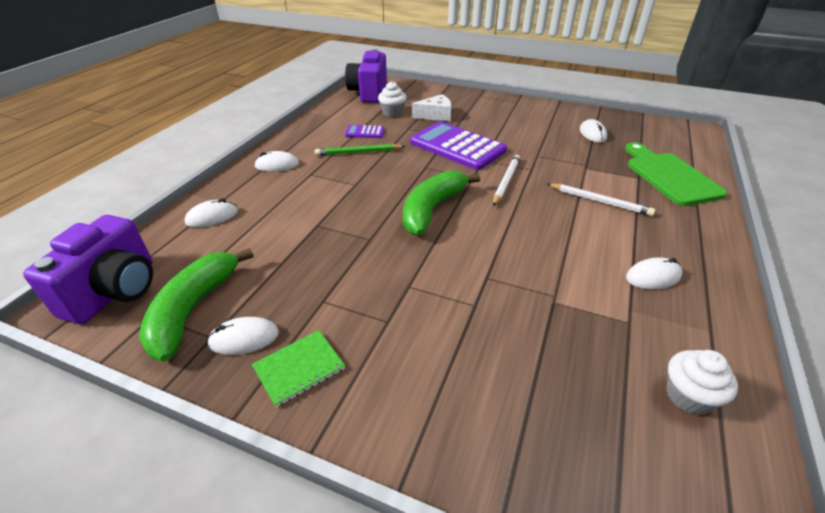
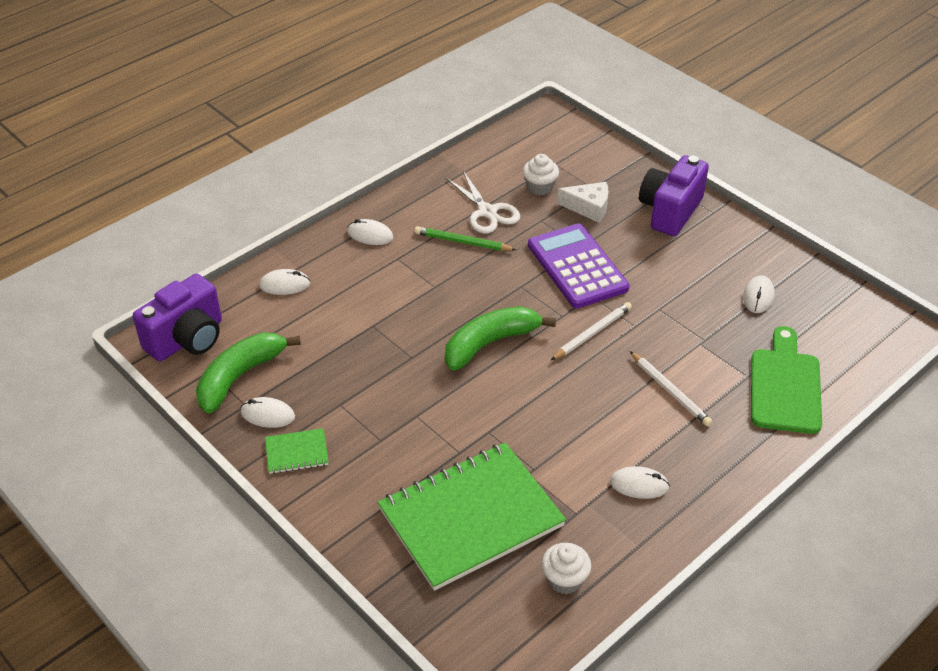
camera: 25 degrees right, 5 degrees up
(364, 132) = (487, 212): purple calculator -> white scissors
(369, 93) = (533, 142): purple camera -> purple camera (670, 211)
(539, 367) = (471, 517): none -> green notebook

